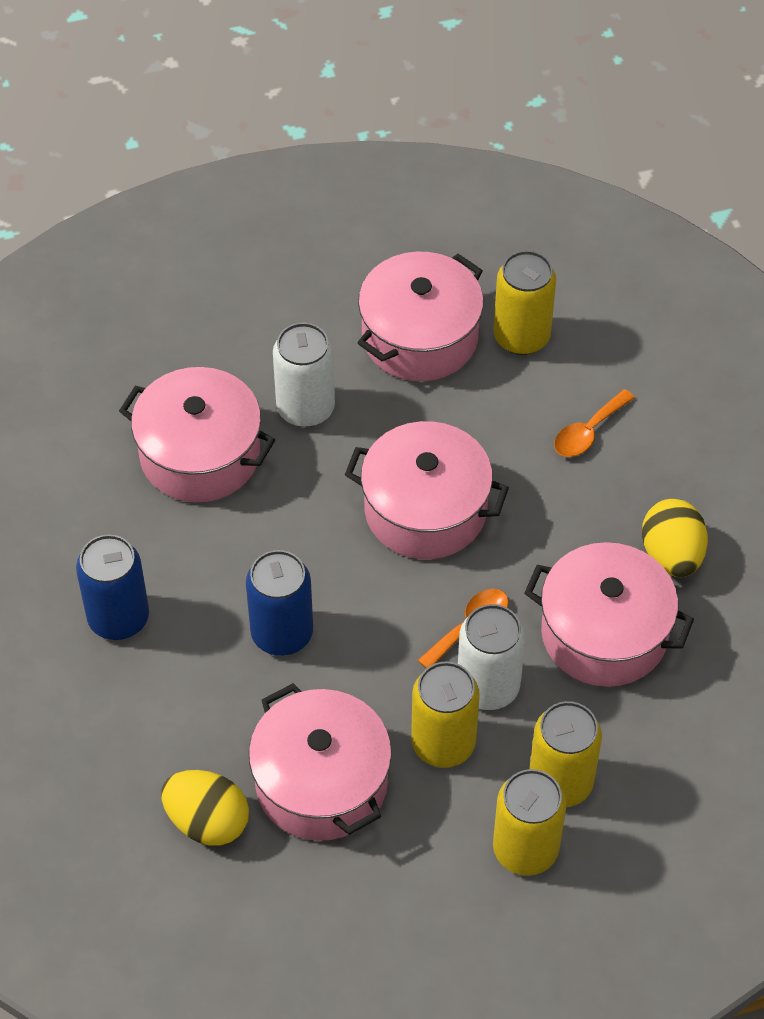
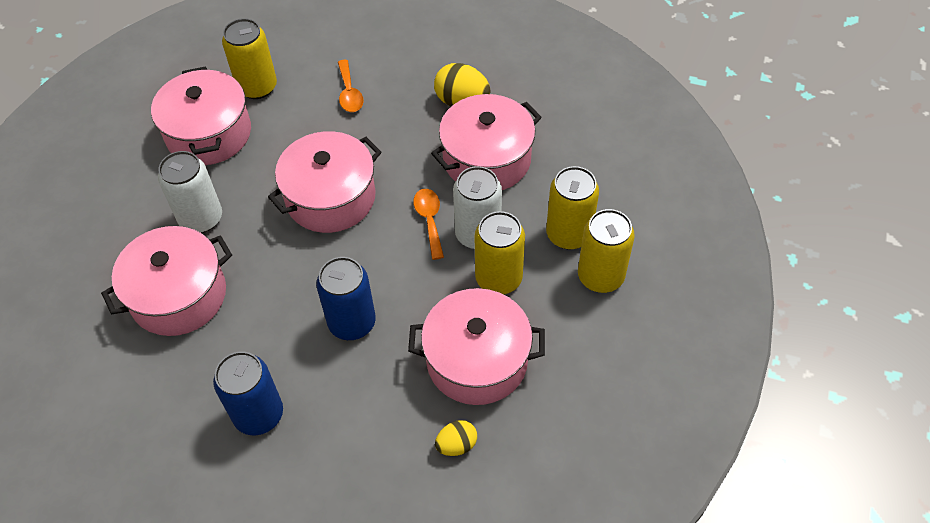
camera: 55 degrees left, 0 degrees up
(207, 821) = (456, 445): yellow egg -> yellow egg, size x0.60

